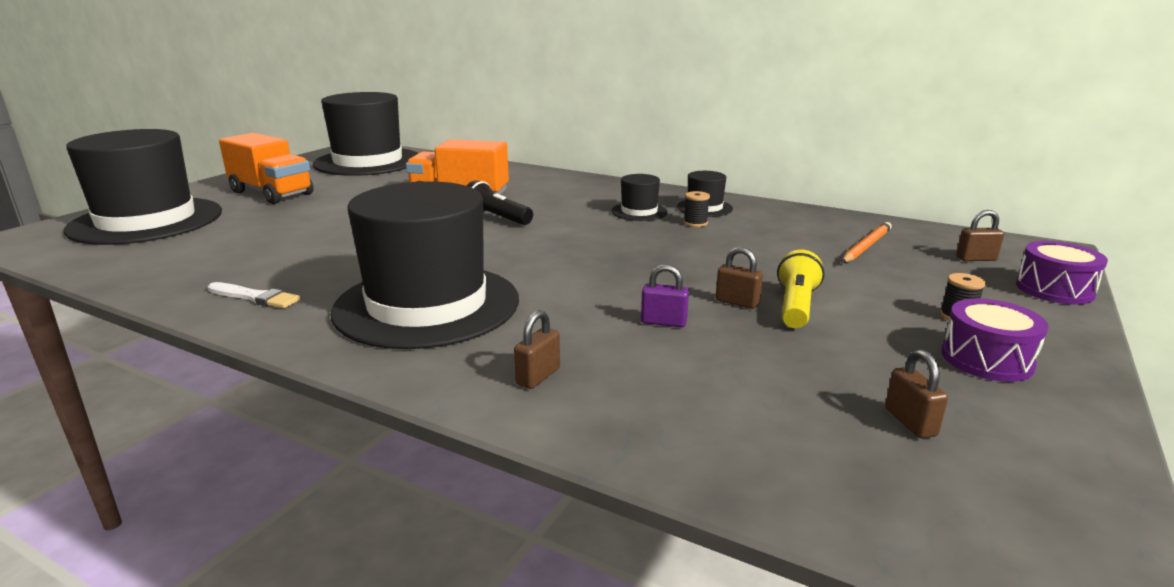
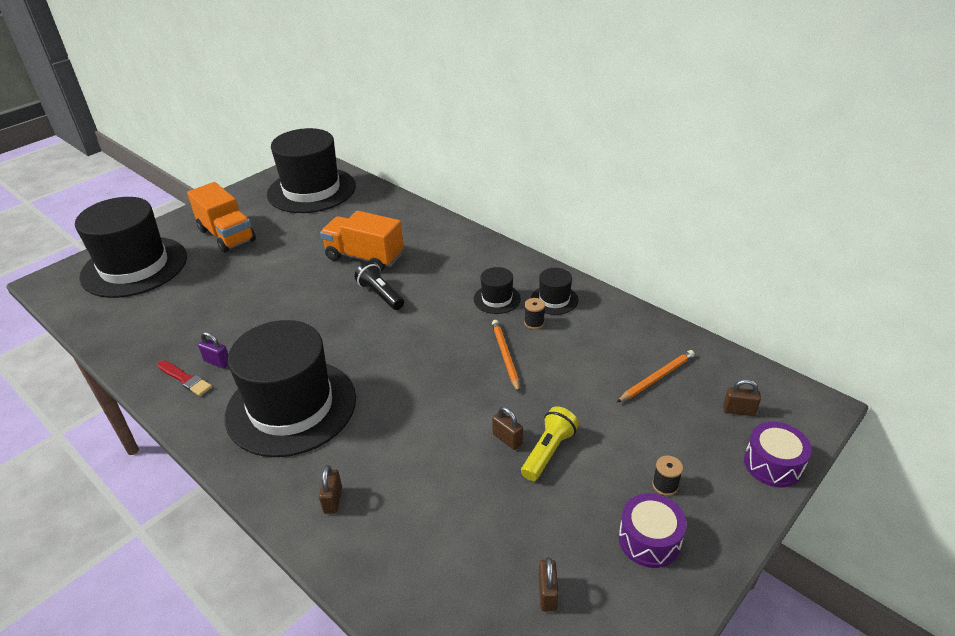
camera: 15 degrees right, 15 degrees up
(255, 297) = (185, 379): white brush -> red brush
(538, 376) = (333, 500): brown padlock -> brown padlock turned 45 degrees counterclockwise
(663, 322) = (442, 455): purple padlock -> purple padlock (217, 362)
(681, 246) = (505, 356): none -> orange pencil

